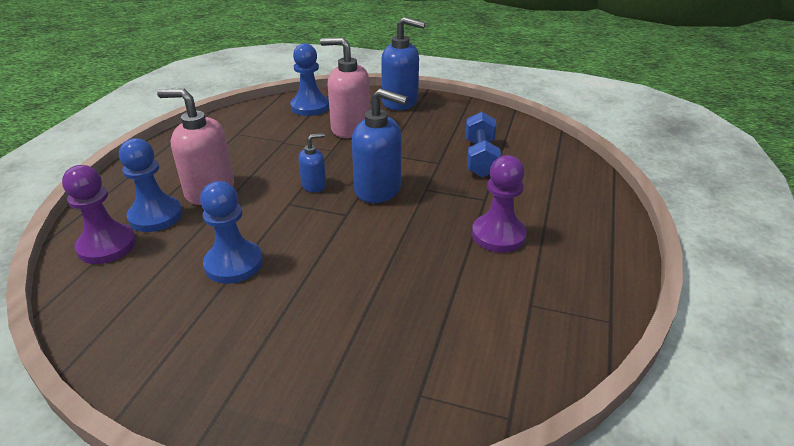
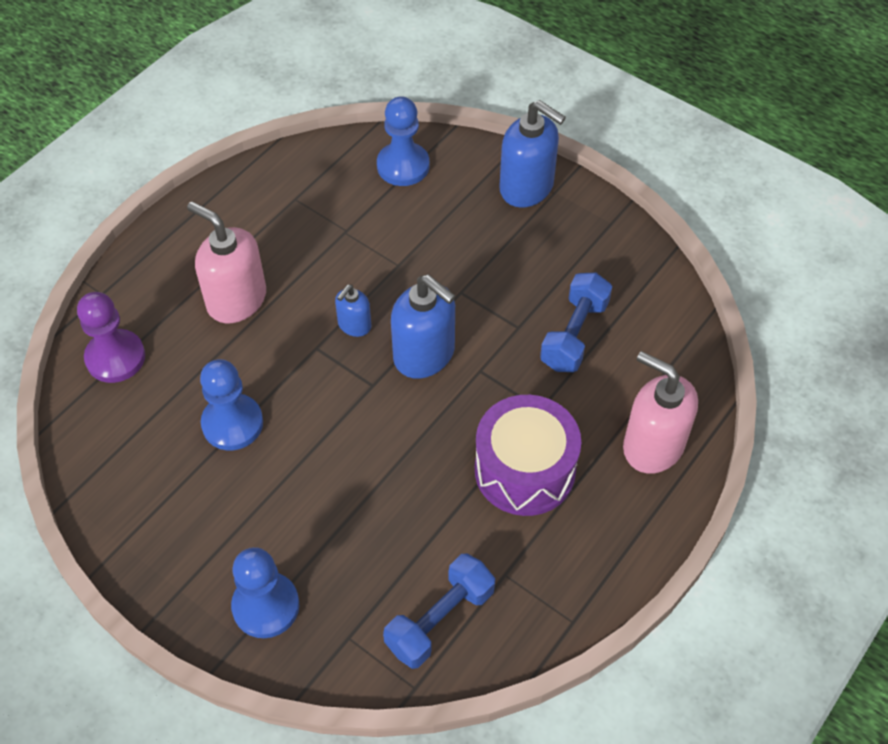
camera: 20 degrees right, 20 degrees up
(155, 216) = (171, 326): blue pawn -> blue pawn (266, 606)
(314, 185) = (354, 325): blue soap dispenser -> blue soap dispenser turned 135 degrees clockwise
(350, 128) = (437, 227): pink soap dispenser -> pink soap dispenser (652, 445)
(497, 353) = (439, 619): none -> blue dumbbell
(498, 235) = (524, 470): purple pawn -> purple drum

